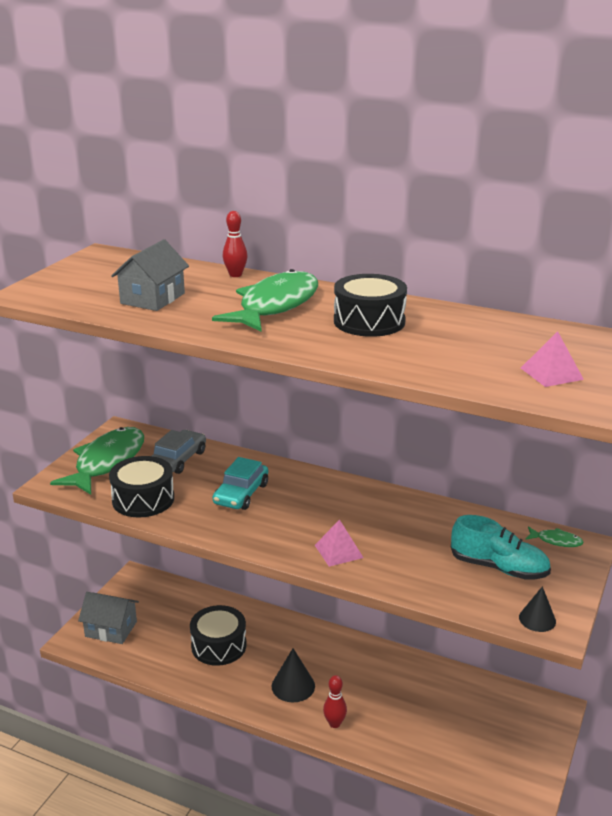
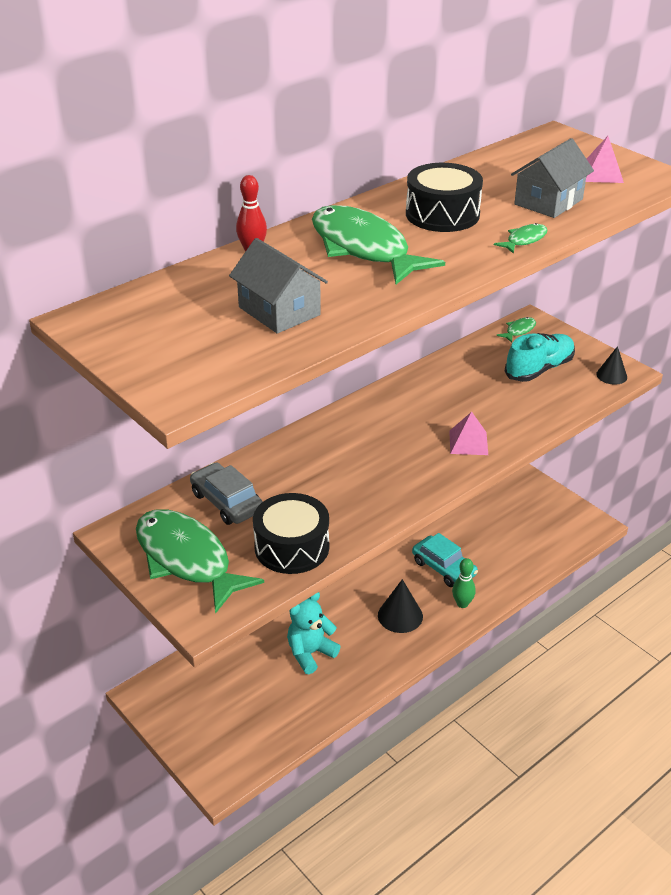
camera: 65 degrees left, 10 degrees up
(111, 629) = (223, 739): grey house -> grey house (548, 202)
(219, 645) = (310, 653): black drum -> turquoise teddy bear
(241, 494) = (331, 475): turquoise car -> turquoise car (444, 568)
(334, 723) = (462, 604): red bowling pin -> green bowling pin
(356, 359) = (524, 240): none -> green fish

